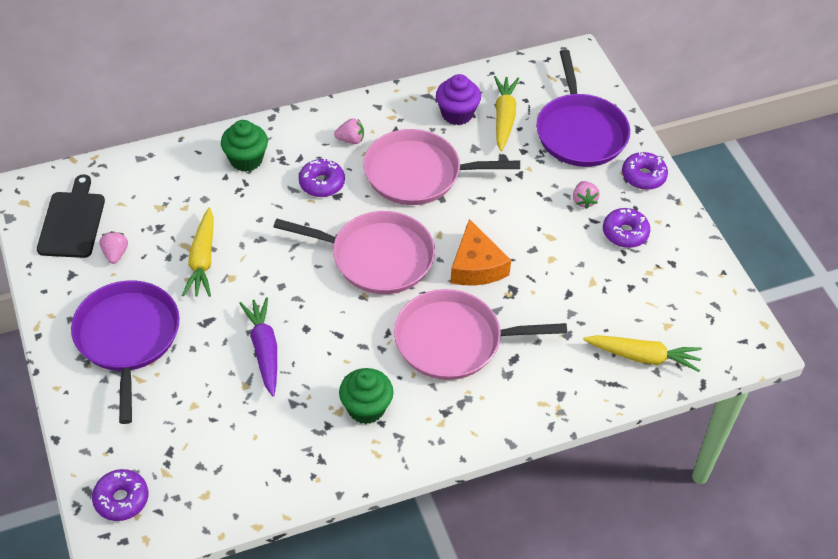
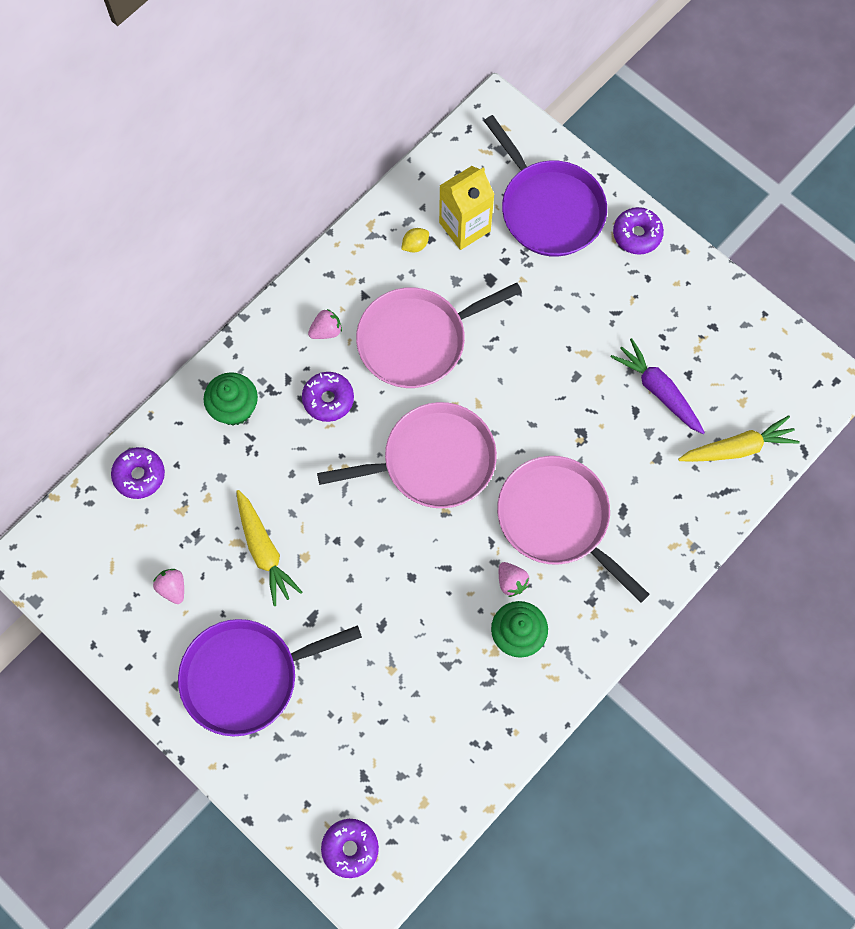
camera: 25 degrees left, 20 degrees up
(72, 222) = (104, 573): black cutting board -> none
(127, 338) = (246, 676): purple pan -> purple pan turned 75 degrees counterclockwise
(264, 350) = (386, 621): purple carrot -> purple carrot (658, 390)
(454, 341) = (557, 519): pink pan -> pink pan turned 75 degrees clockwise
(457, 114) = (415, 245): purple cupcake -> yellow lemon
(476, 266) = (533, 423): orange cheese -> none
(504, 117) = (464, 227): yellow carrot -> yellow carton
(583, 201) = (595, 293): pink strawberry -> pink strawberry (511, 582)
(625, 233) = (653, 313): purple donut -> purple donut (139, 475)

